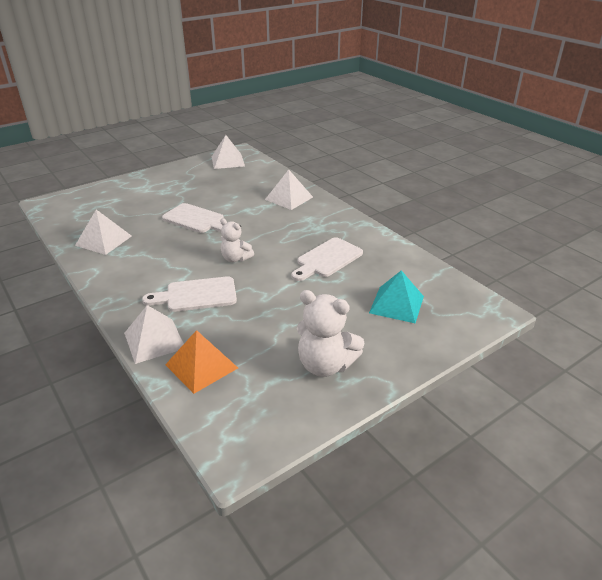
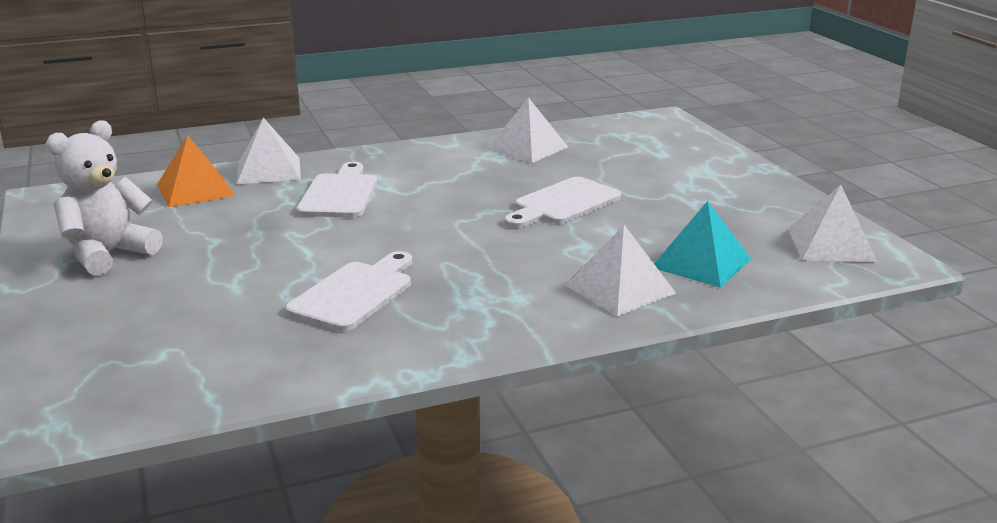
camera: 105 degrees right, 10 degrees down
(235, 258) = (415, 223): white teddy bear -> none
(327, 259) = (355, 294): white cutting board -> white cutting board turned 60 degrees clockwise
(396, 304) = (168, 331): turquoise pyramid -> turquoise pyramid (701, 263)

